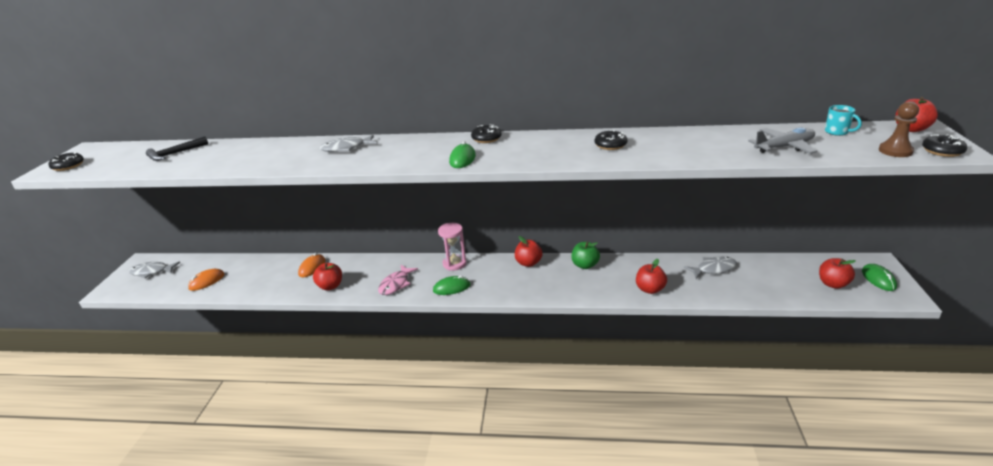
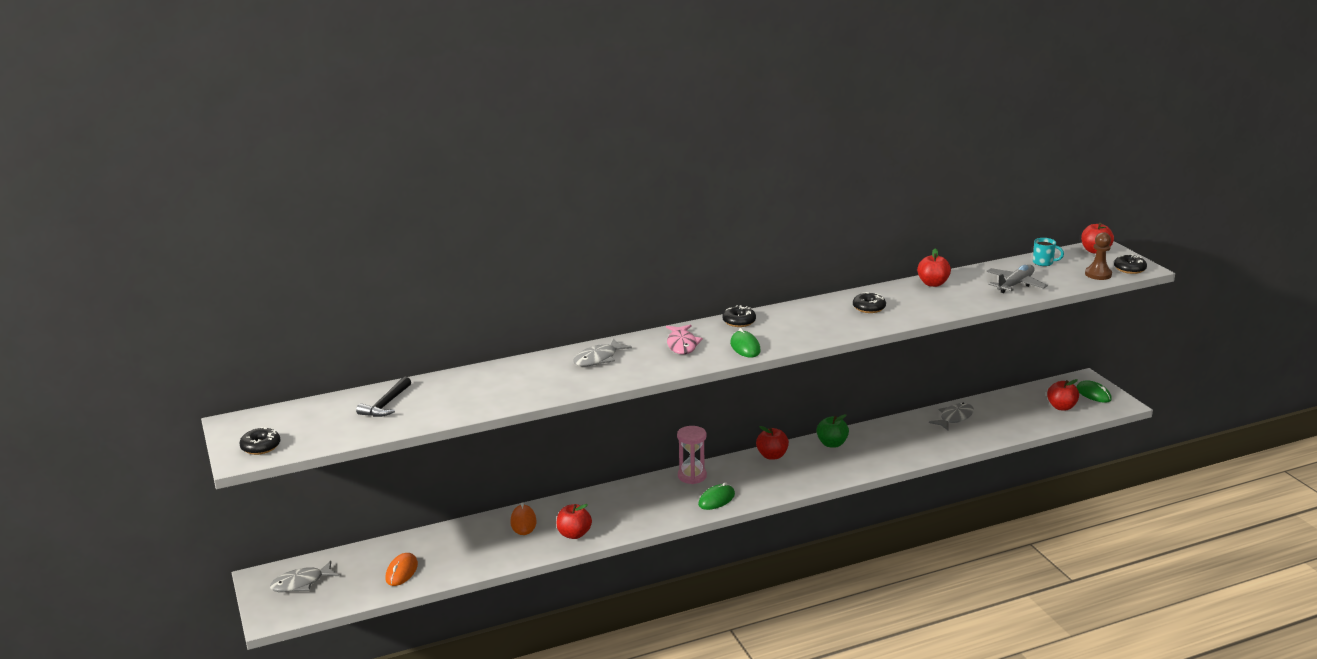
camera: 30 degrees left, 5 degrees down
(396, 284) = (650, 512): pink fish -> pink fish (682, 345)
(650, 289) = (913, 451): red apple -> red apple (933, 283)

